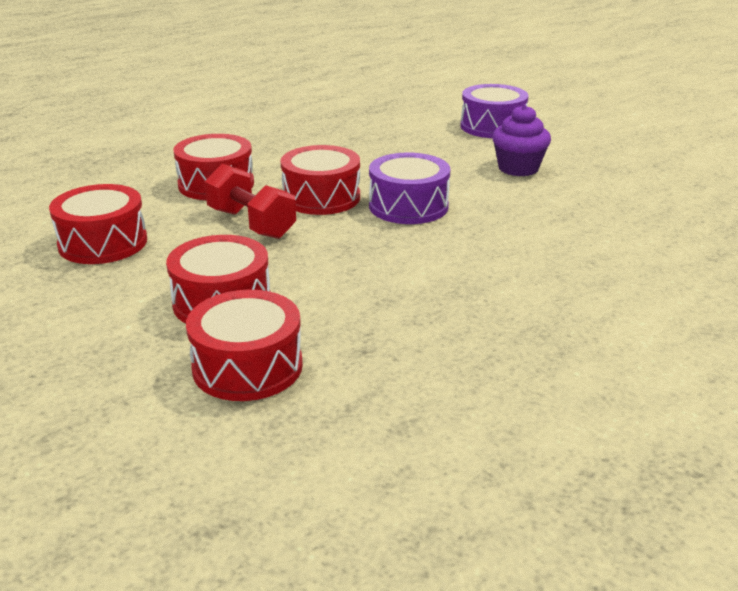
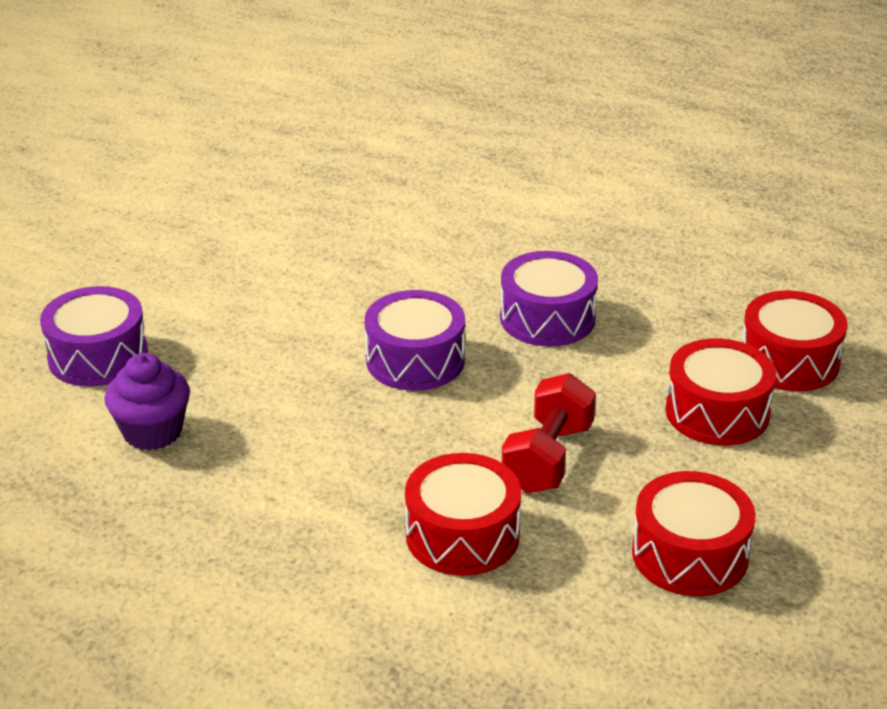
camera: 115 degrees left, 5 degrees up
(321, 197) = (438, 430): red drum -> none
(422, 267) = (547, 318): none -> purple drum
(518, 168) = (249, 309): purple cupcake -> purple cupcake (152, 432)

